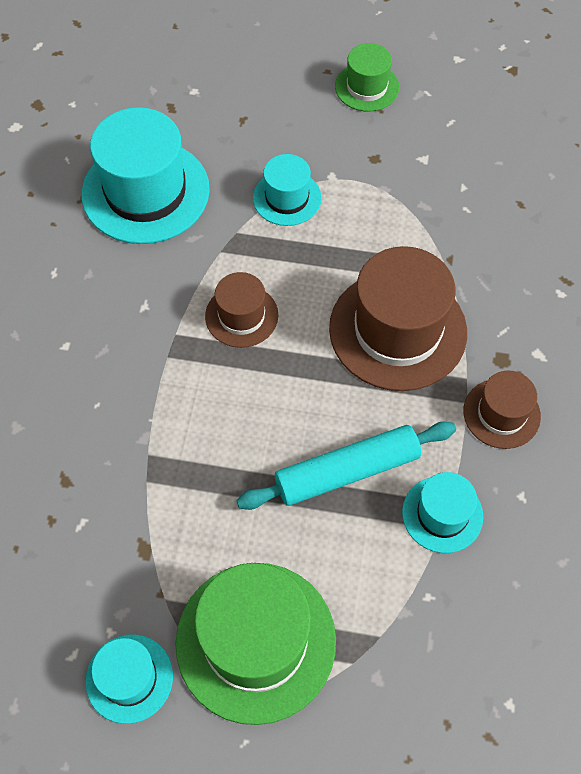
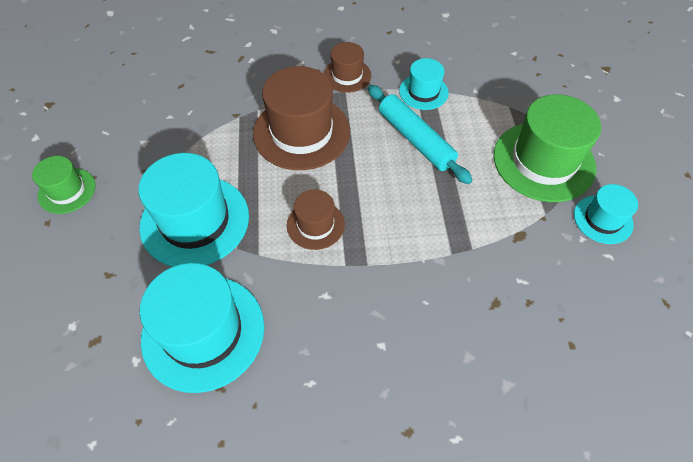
camera: 105 degrees left, 5 degrees down
(287, 198) = (195, 221): turquoise hat -> turquoise hat, size x1.87

